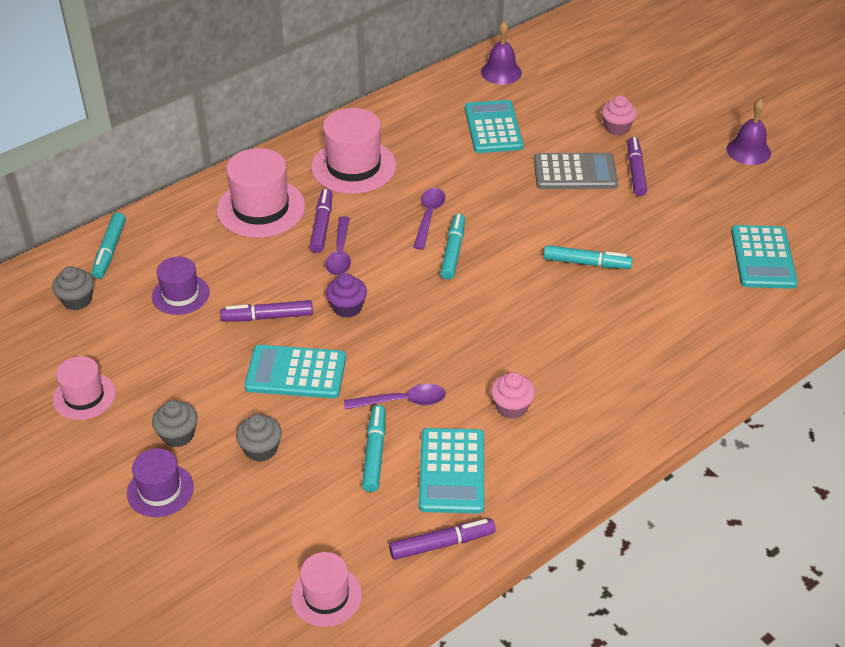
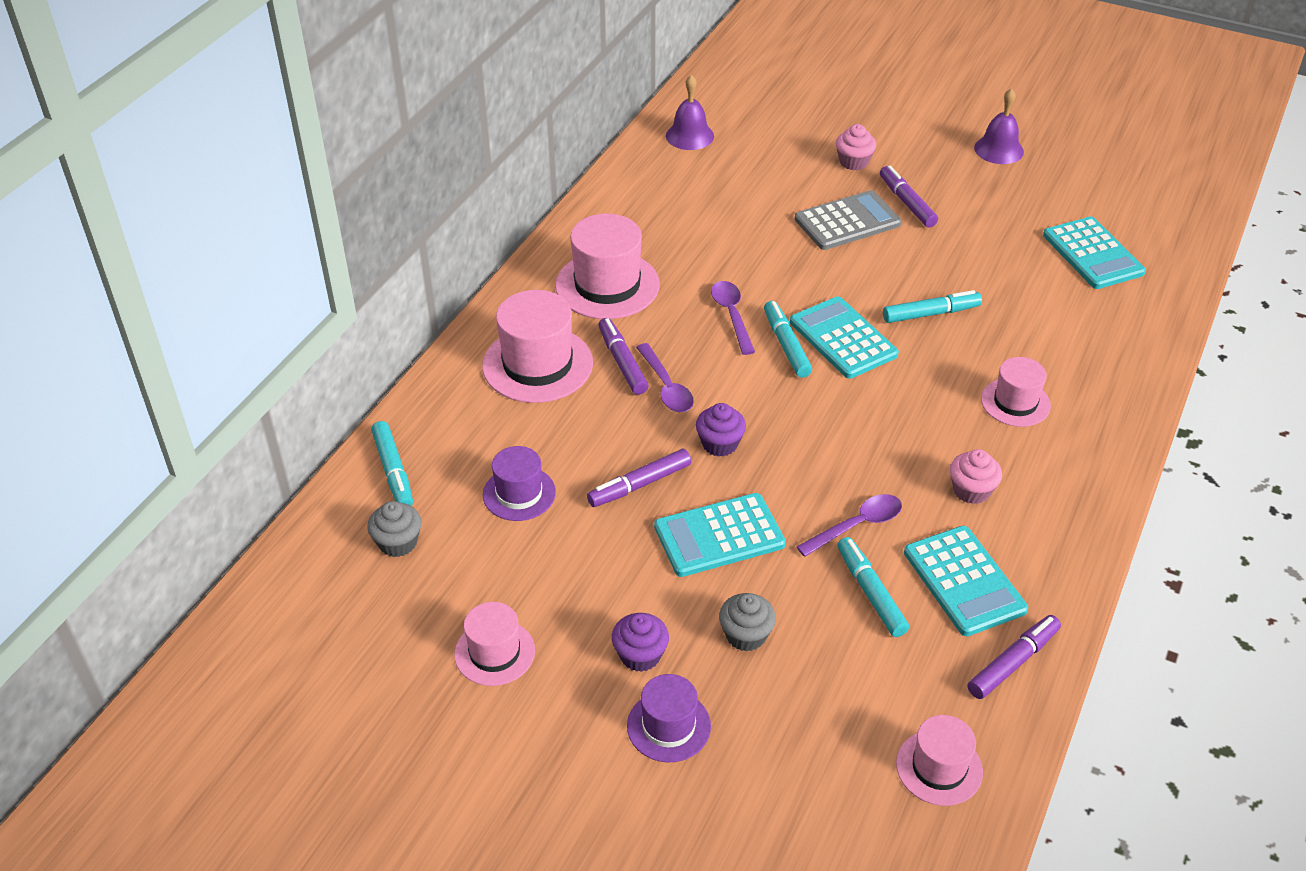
camera: 25 degrees left, 0 degrees up
(178, 435) = (640, 655): grey cupcake -> purple cupcake
(493, 127) = (727, 198): turquoise calculator -> turquoise calculator (843, 338)
(601, 353) = (1015, 402): none -> pink hat

